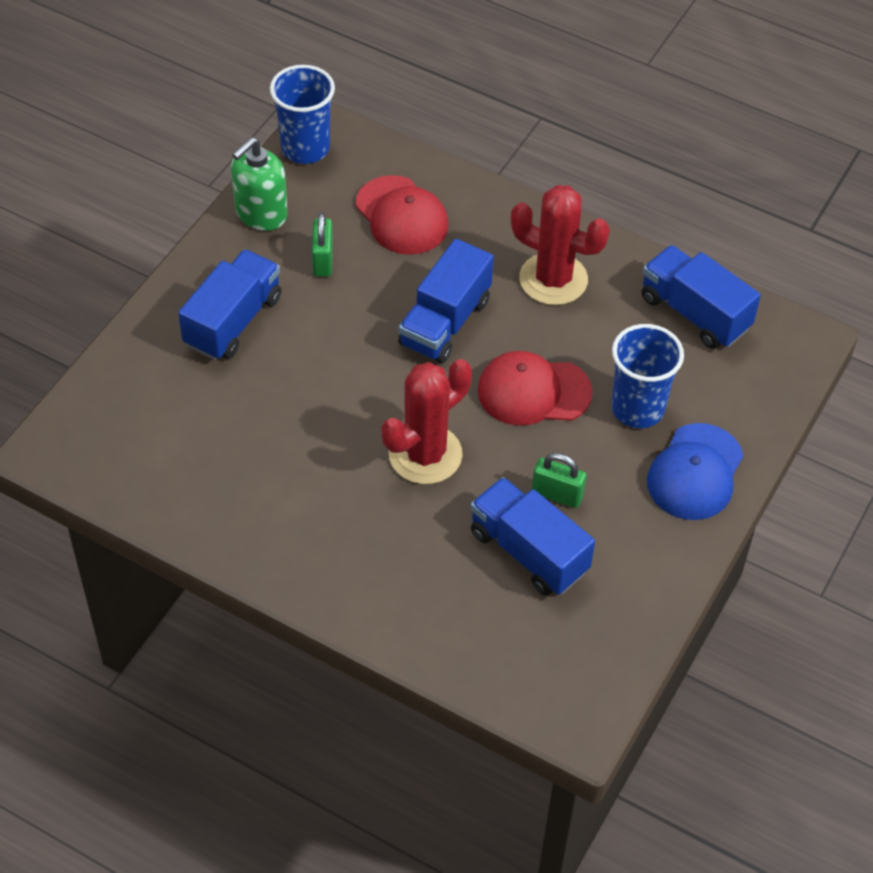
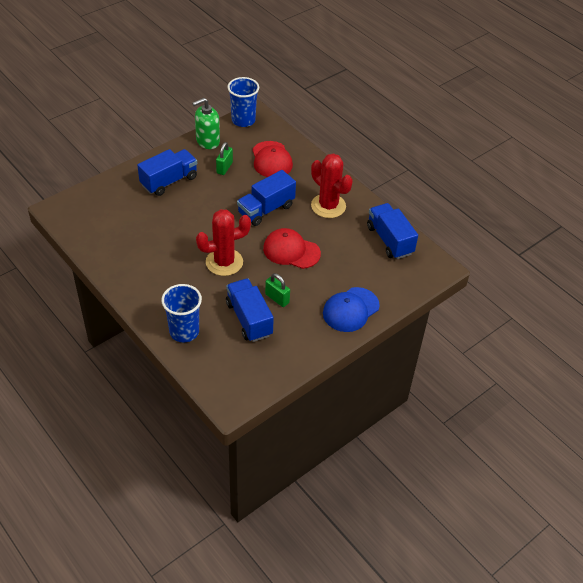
camera: 20 degrees right, 5 degrees down
(637, 408) = (338, 273): blue cup -> blue cup (184, 331)

